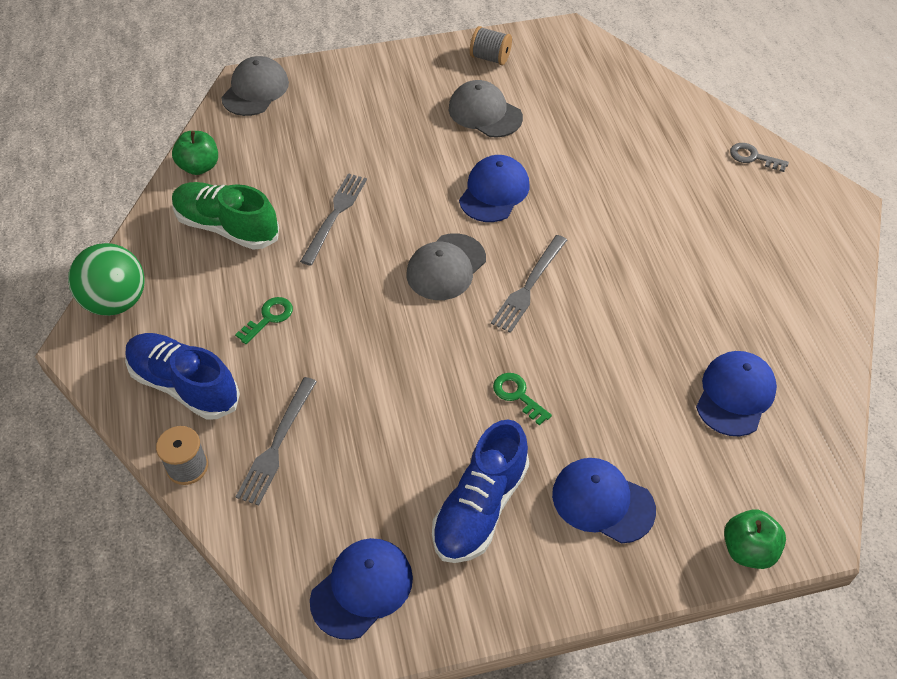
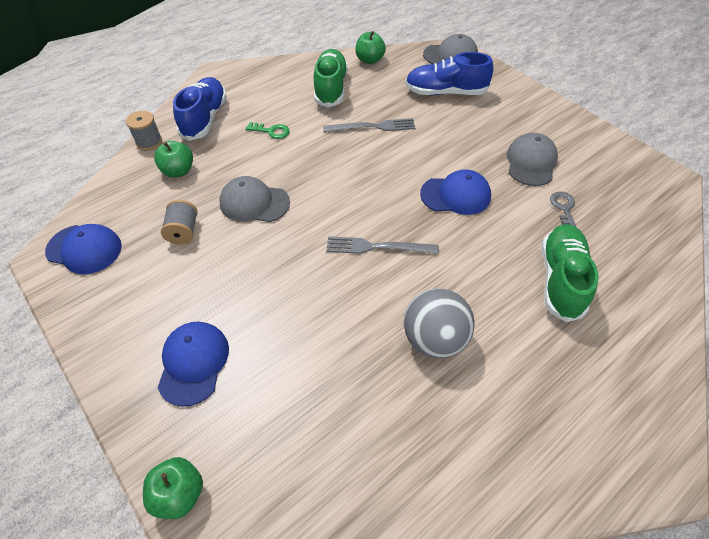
camera: 65 degrees right, 0 degrees up
(116, 301) = (250, 72): green ball -> none
(277, 444) = (178, 171): grey fork -> green apple
(446, 267) = (365, 195): grey cap -> grey cap (254, 203)
(480, 507) = (164, 288): blue shoe -> blue shoe (445, 92)
(490, 58) = (592, 145): grey spool -> grey spool (183, 232)
(517, 395) = (270, 275): green key -> none
(643, 168) = (561, 279): none -> green shoe
(665, 288) = (434, 339): none -> grey ball
(735, 395) = (344, 433): blue cap -> none
(753, 157) = (652, 363): grey key -> grey key (563, 208)

